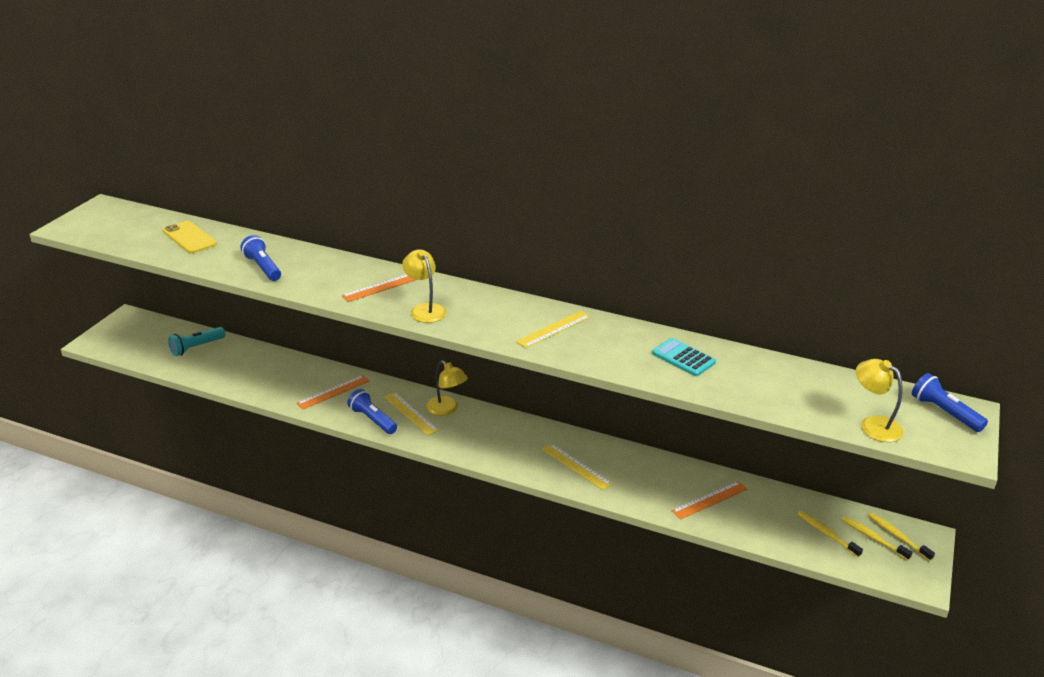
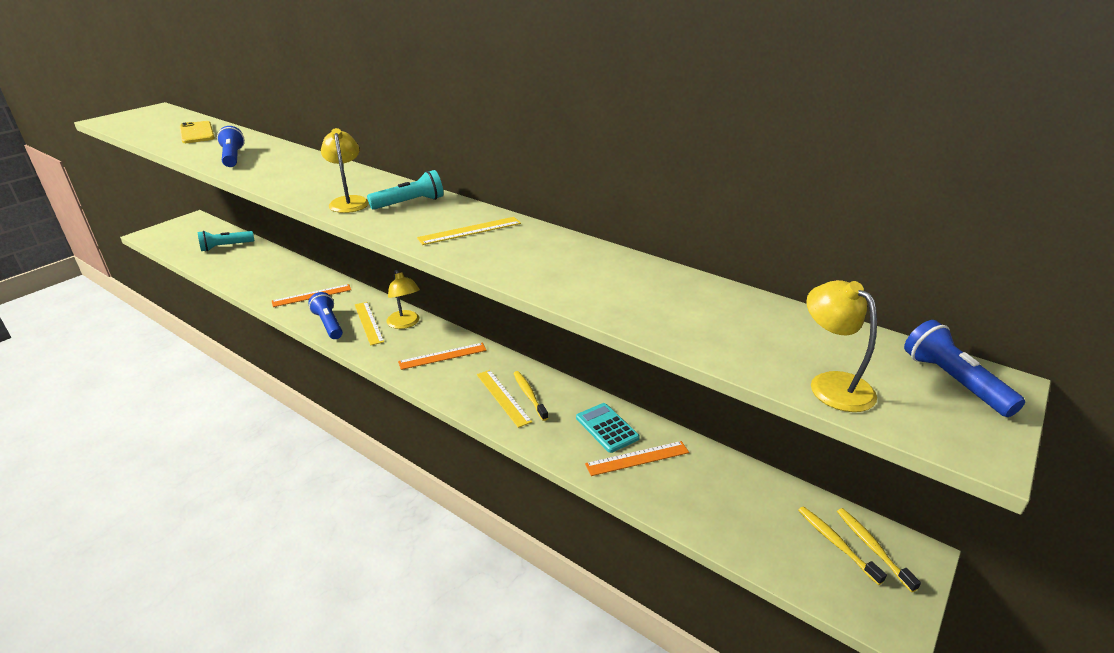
camera: 15 degrees right, 0 degrees up
(382, 287) = (326, 180): orange ruler -> orange ruler (442, 356)
(480, 305) = (410, 203): none -> turquoise flashlight
(683, 358) = (602, 273): turquoise calculator -> turquoise calculator (607, 428)
(827, 534) = (773, 526): yellow toothbrush -> yellow toothbrush (529, 395)

